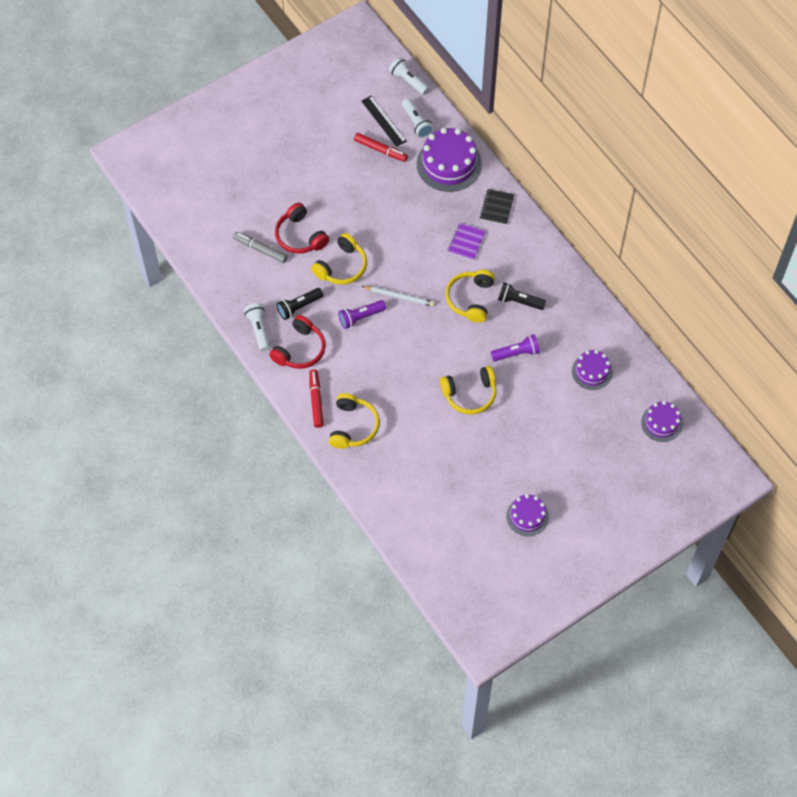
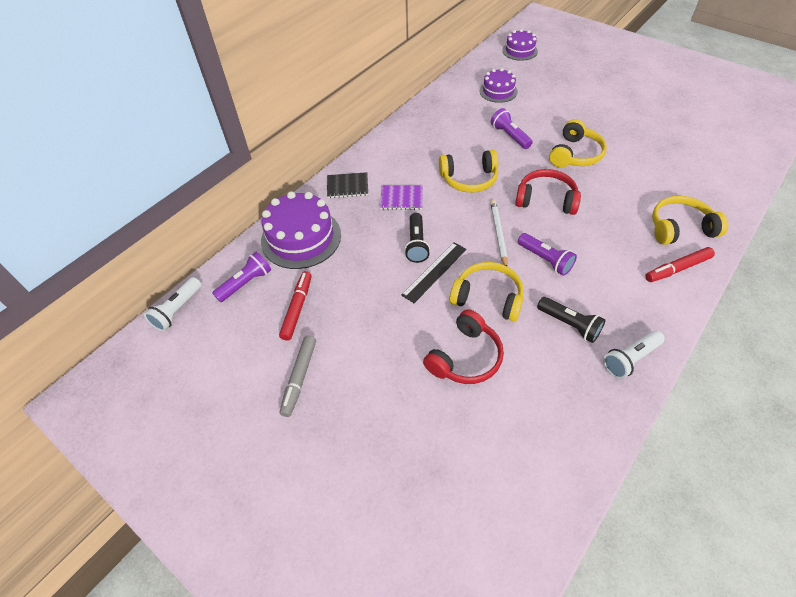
camera: 105 degrees left, 10 degrees down
(260, 249) = (510, 400): grey marker -> grey marker (299, 378)
(300, 349) = (626, 304): red headphones -> red headphones (546, 199)
(383, 121) = (249, 318): black ruler -> black ruler (434, 271)
(416, 123) = (246, 283): white flashlight -> purple flashlight
(470, 394) = (575, 154): yellow headphones -> yellow headphones turned 60 degrees clockwise
(519, 301) = (452, 146): black flashlight -> black flashlight (416, 244)
(527, 516) = (662, 96): purple cake -> none

